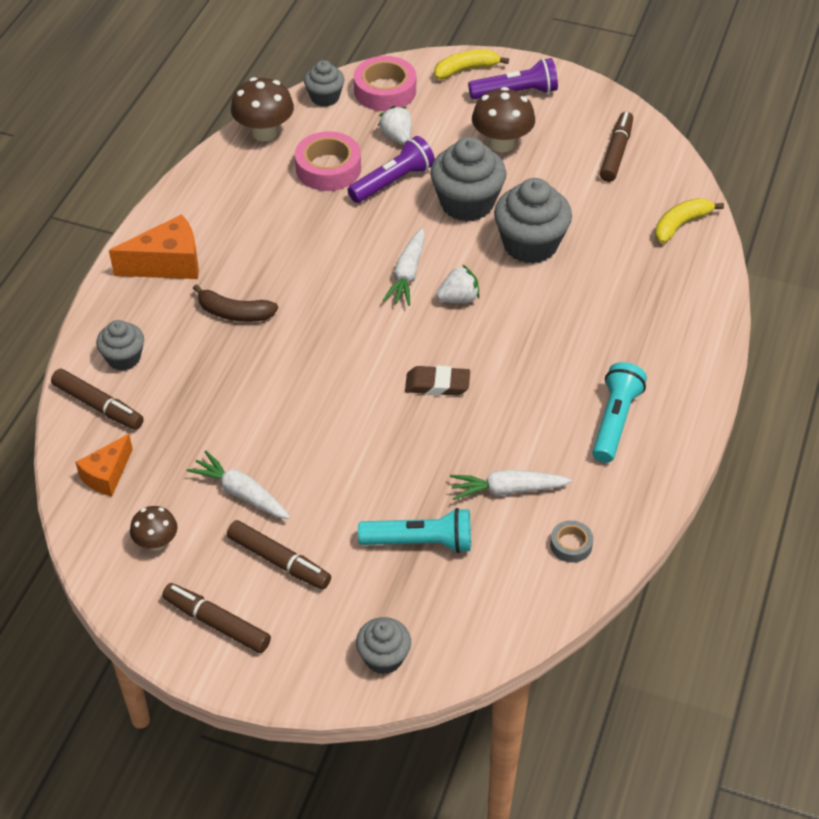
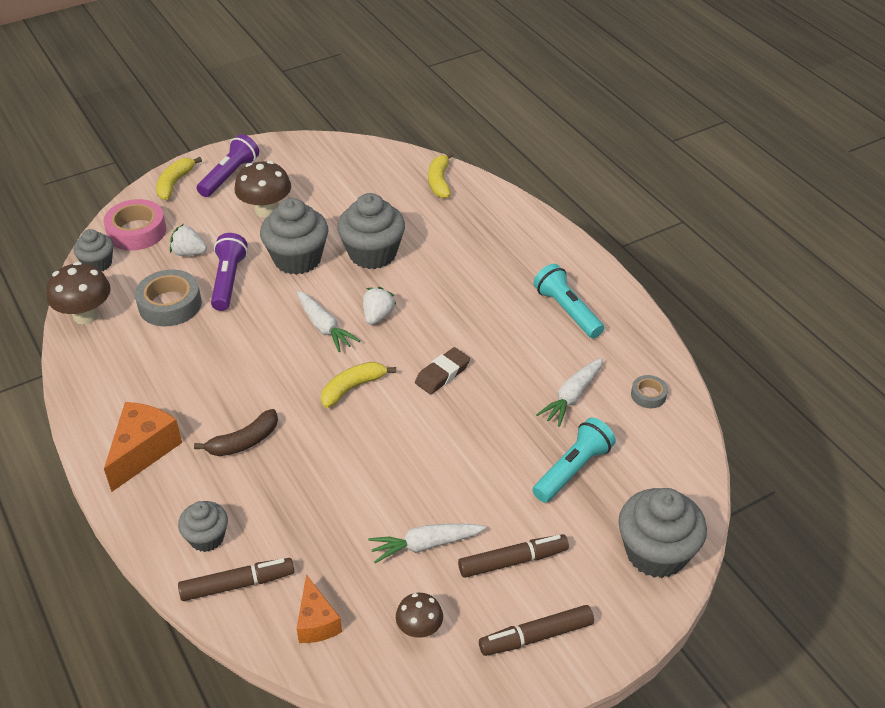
camera: 50 degrees left, 5 degrees down
(328, 168) = (170, 304): pink tape -> grey tape
(359, 338) = (352, 388): none -> yellow banana
(384, 657) = (656, 553): grey cupcake -> grey cupcake, size x1.73
(616, 153) = (343, 169): brown marker -> none

